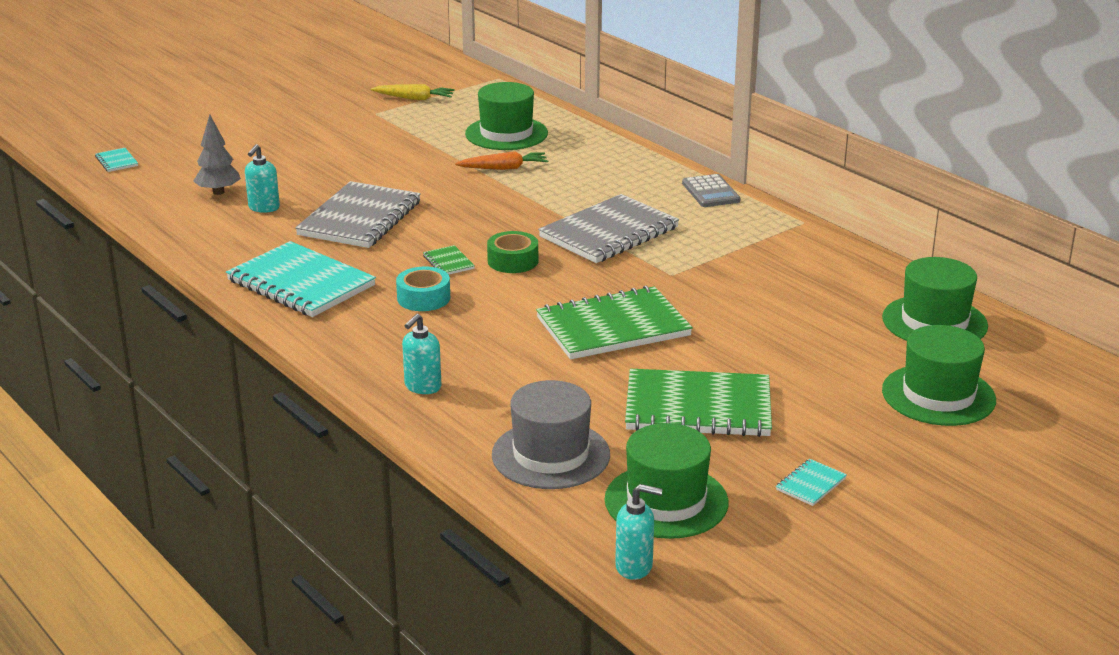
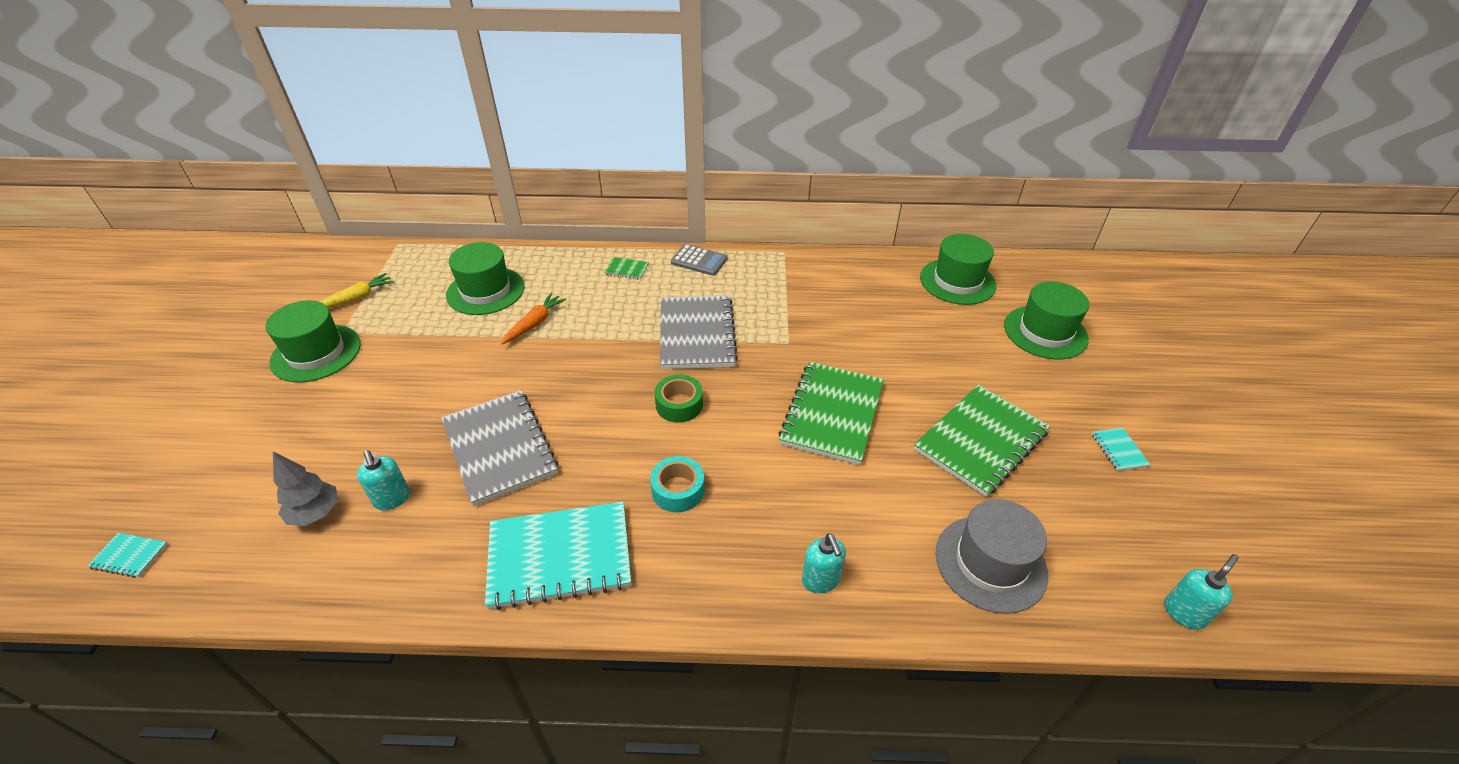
camera: 50 degrees left, 15 degrees up
(448, 262) = (638, 440): green notebook -> green notebook (627, 269)
(666, 501) = (1099, 537): green hat -> green hat (316, 353)

